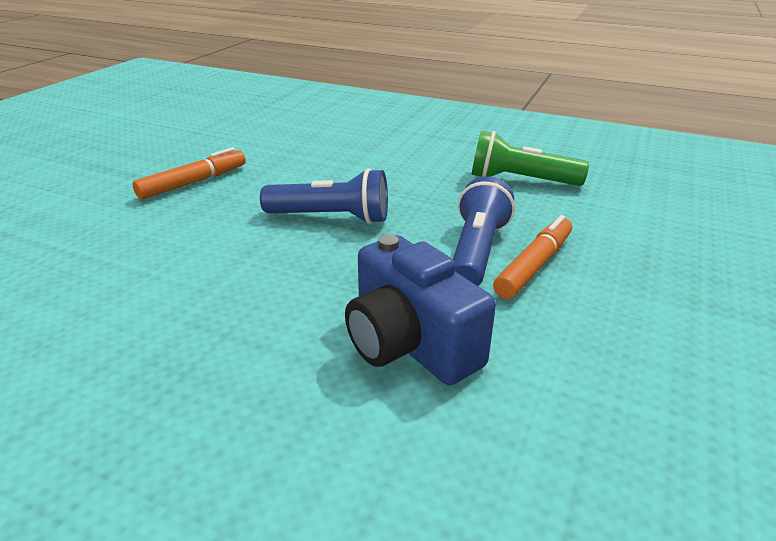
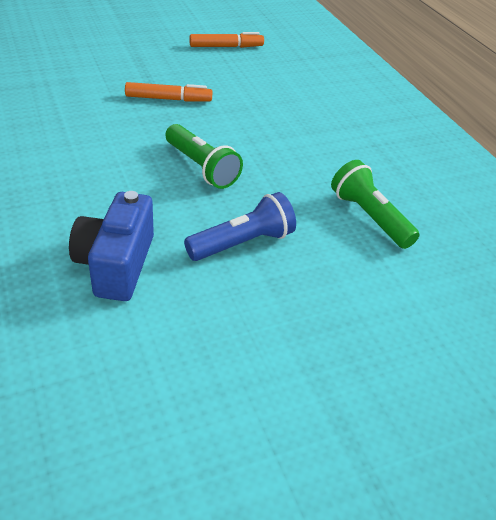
camera: 40 degrees right, 10 degrees up
(331, 217) = (201, 168): blue flashlight -> green flashlight
(534, 265) = (259, 275): orange marker -> orange marker (226, 47)

